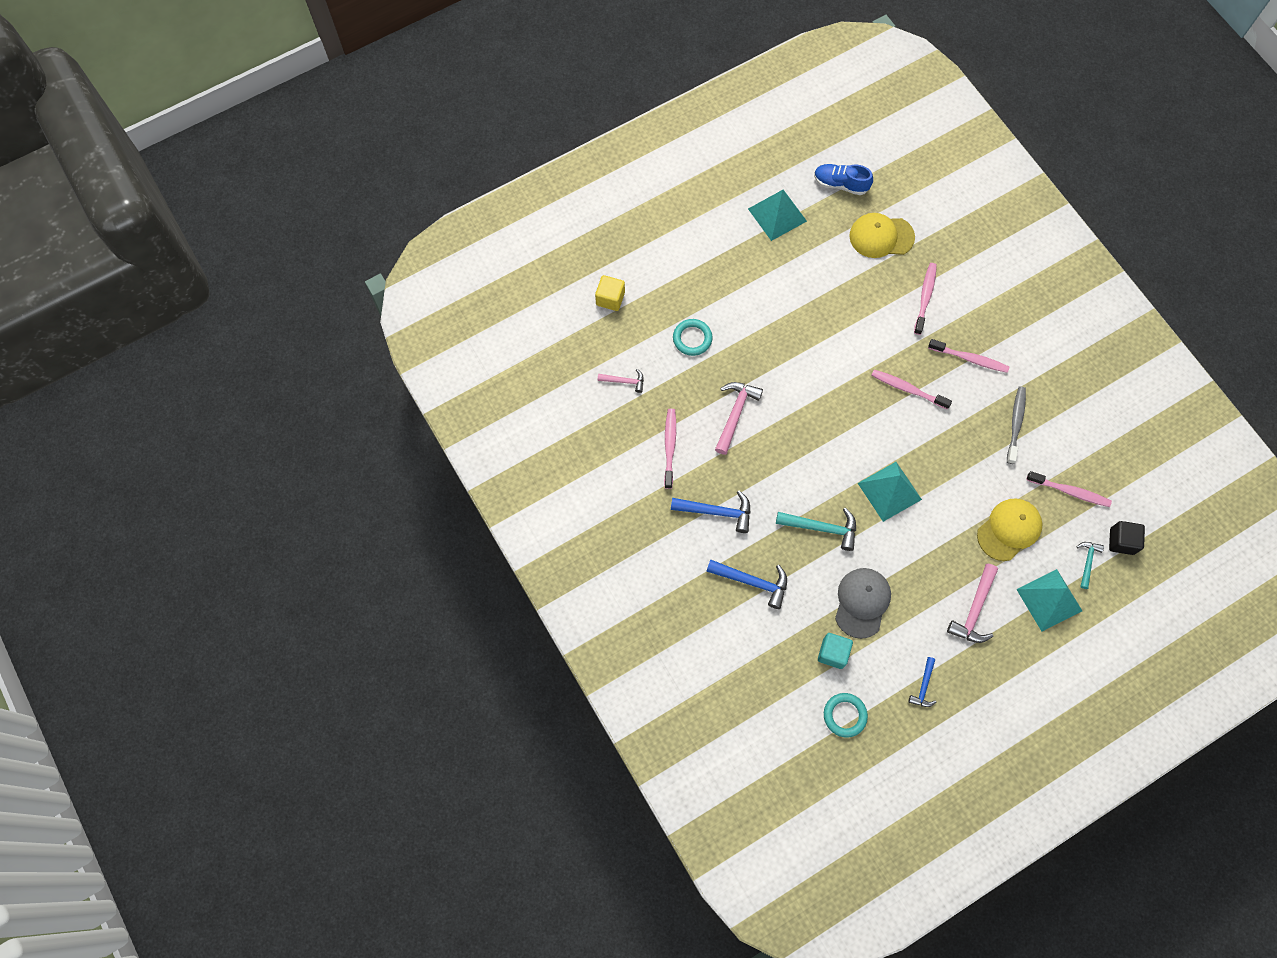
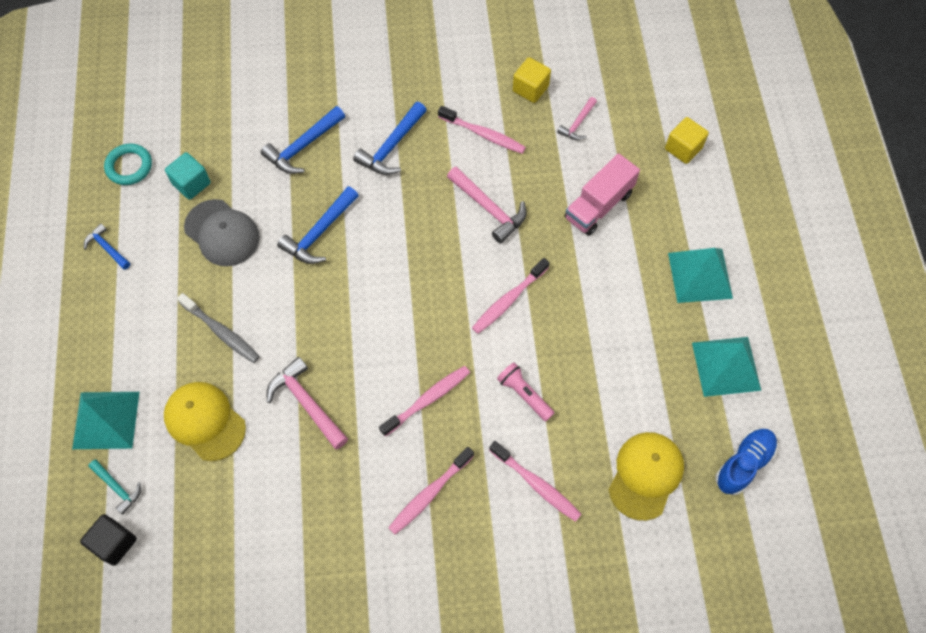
camera: 115 degrees right, 5 degrees down
(607, 430) = (530, 89): none -> yellow cube
(692, 338) = (598, 205): turquoise ring -> pink truck
(821, 528) = (320, 232): turquoise hammer -> blue hammer
(868, 329) = (524, 394): none -> pink flashlight
(889, 491) = (320, 318): turquoise pyramid -> turquoise pyramid (700, 275)
(974, 610) = (146, 336): pink hammer -> pink hammer (307, 403)
(1009, 529) = (205, 421): yellow cap -> yellow cap turned 150 degrees clockwise
(1015, 423) = (320, 502): grey toothbrush -> grey toothbrush (221, 332)
(1070, 491) = (205, 517): pink toothbrush -> pink toothbrush (508, 300)

